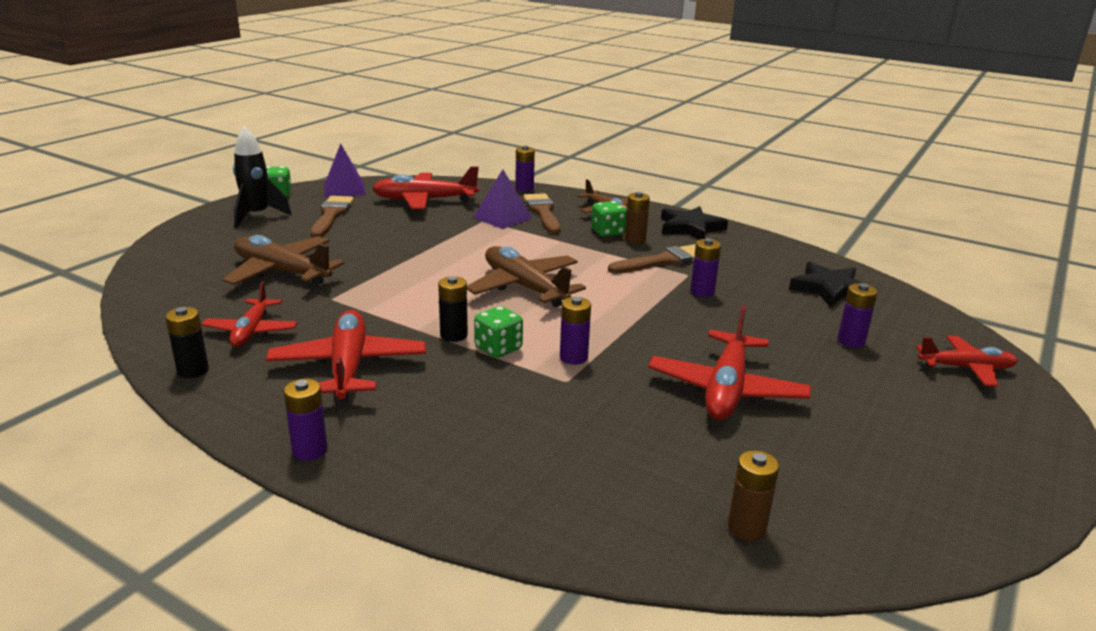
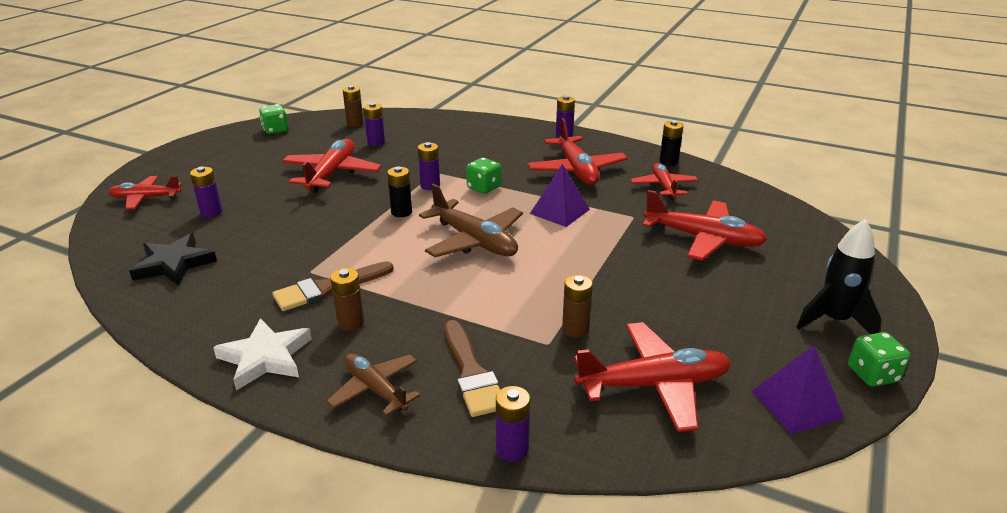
camera: 175 degrees right, 5 degrees up
(281, 272) = (704, 239): brown plane -> red plane
(331, 215) = (747, 332): brown brush -> none
(454, 335) = (519, 194): black battery -> black battery (401, 212)
(459, 225) = (575, 329): none -> brown battery
(502, 217) = (525, 352): purple pyramid -> purple pyramid (560, 211)
(607, 232) = (383, 335): green dice -> green dice (275, 130)
(690, 228) = (265, 358): black star -> white star
(702, 292) = (307, 250): purple battery -> purple battery (376, 142)

